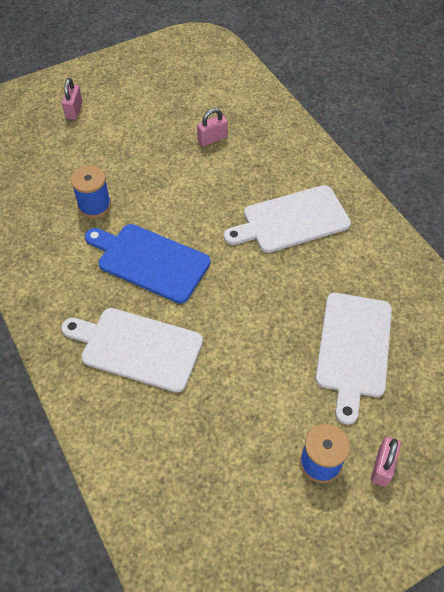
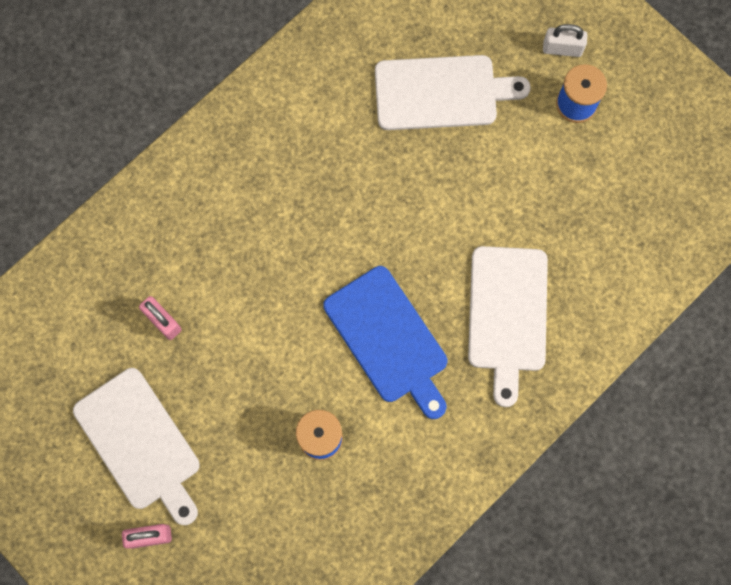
camera: 105 degrees left, 20 degrees up
(149, 261) = (388, 339): blue cutting board -> blue cutting board turned 45 degrees counterclockwise
(291, 220) = (281, 189): white cutting board -> white cutting board (140, 443)
(382, 466) = (562, 49): pink padlock -> white padlock

